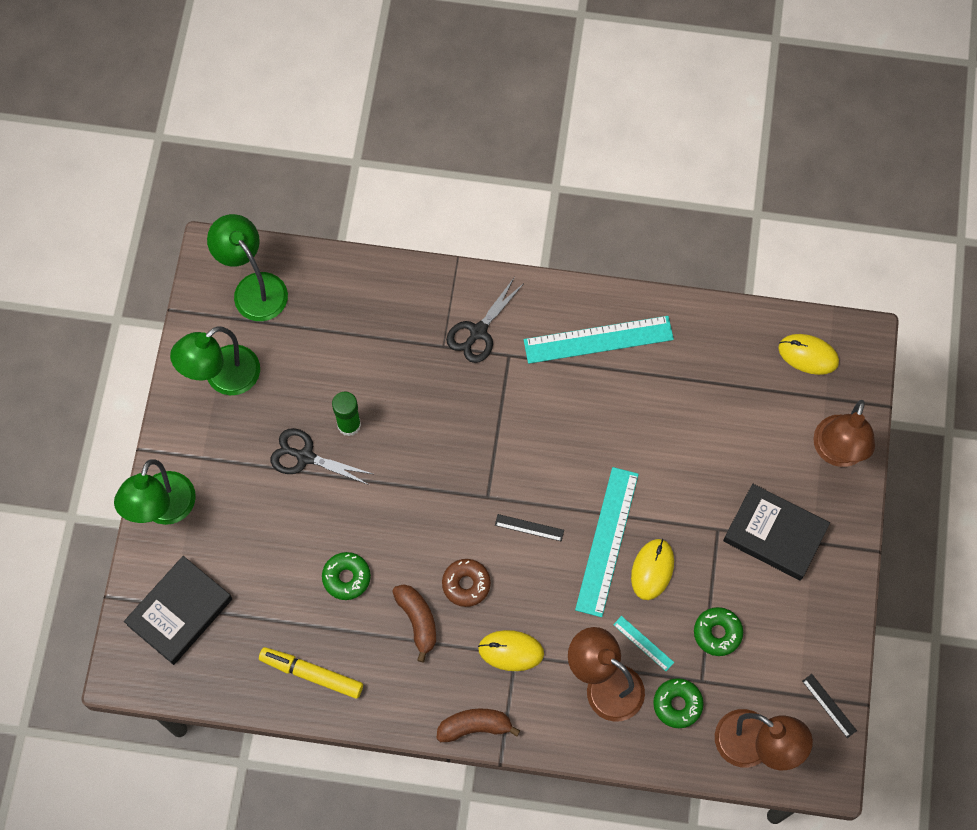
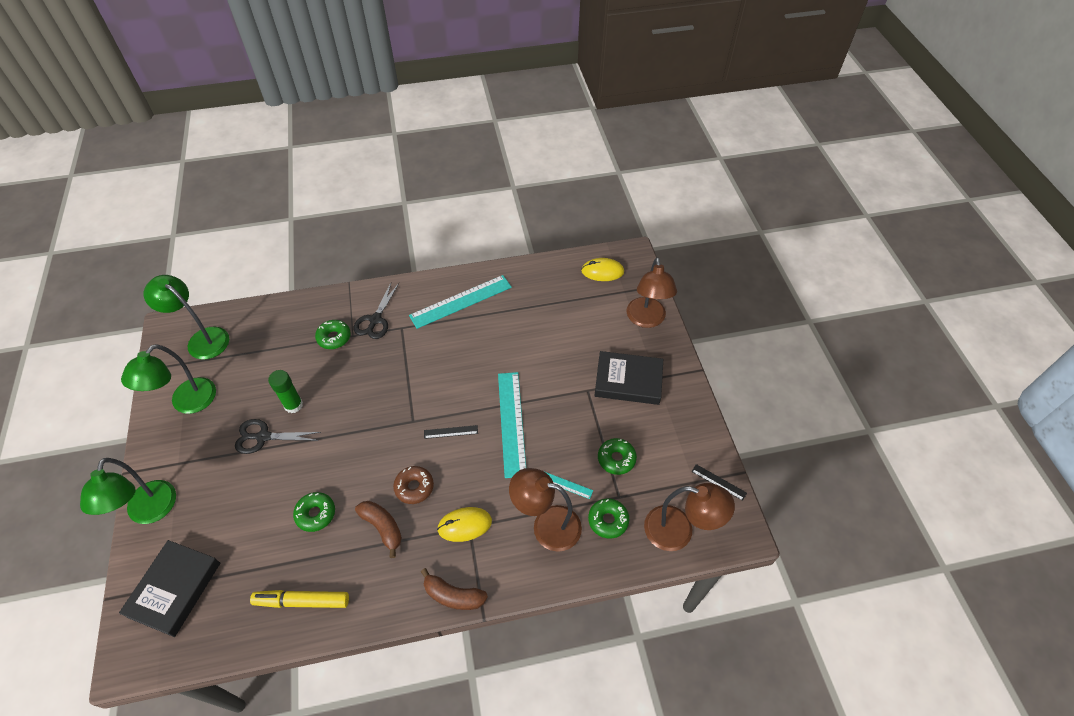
camera: 20 degrees left, 15 degrees down
(419, 342) = (334, 337): none -> green donut
(474, 727) = (453, 595): brown banana -> brown banana turned 135 degrees counterclockwise
(652, 570) = (552, 431): yellow mouse -> none

